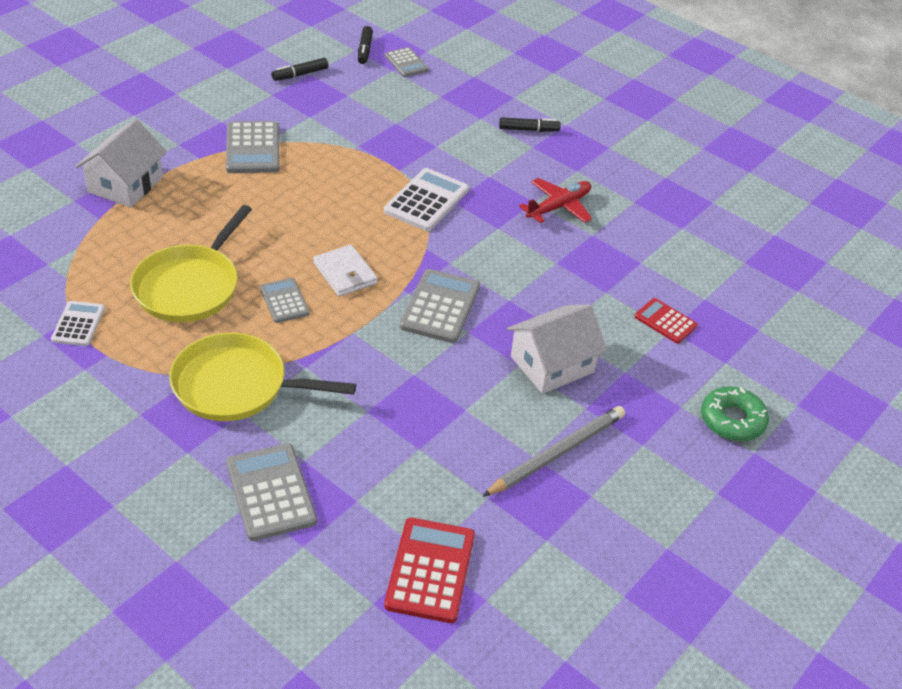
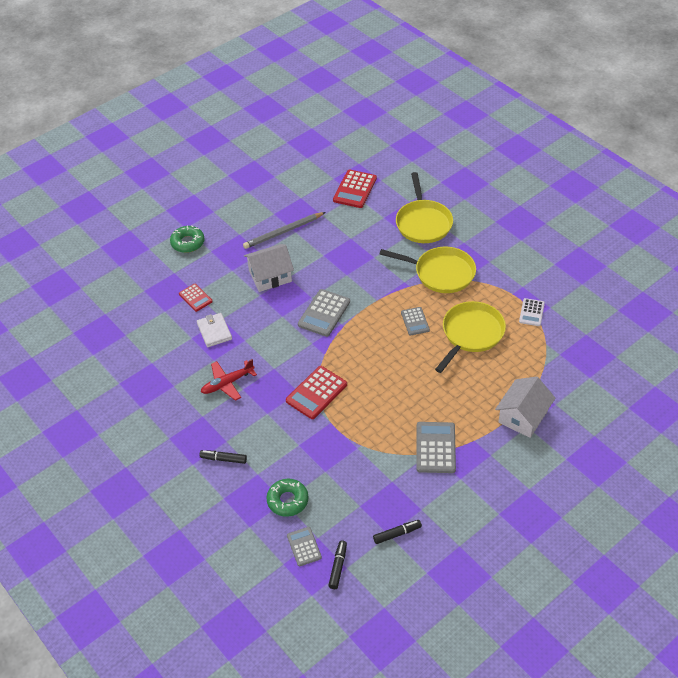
camera: 165 degrees left, 5 degrees up
(271, 492) = (423, 223): grey calculator -> yellow pan
(345, 273) = (377, 338): white wallet -> white wallet (214, 331)
(426, 201) = (316, 393): white calculator -> red calculator
(435, 97) = (287, 500): none -> green donut

